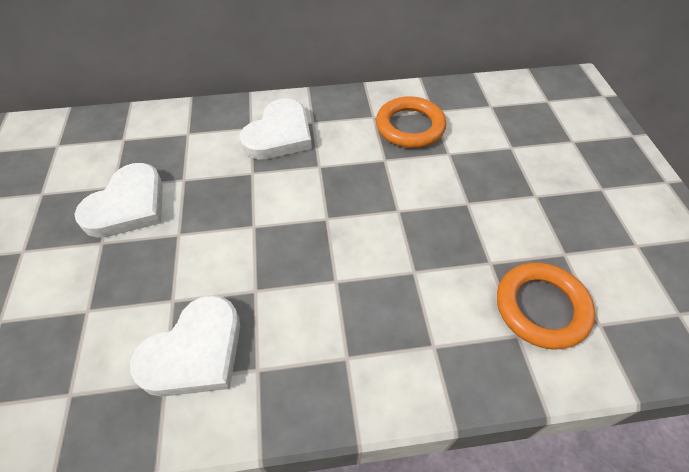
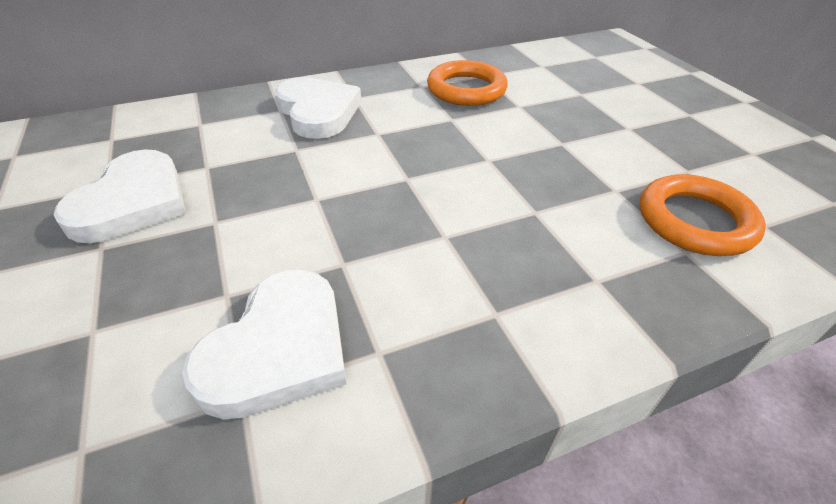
camera: 15 degrees left, 10 degrees down
(279, 135) = (318, 112): white heart -> white heart turned 45 degrees counterclockwise

